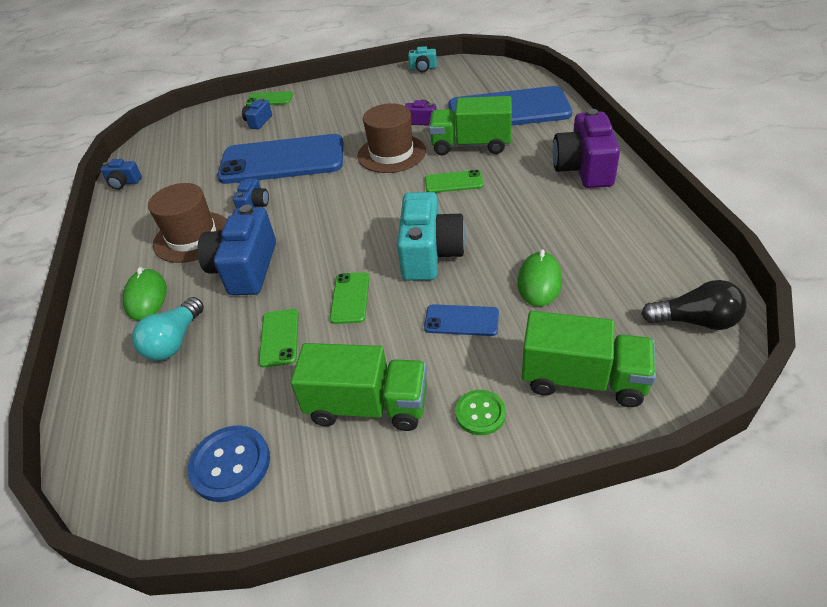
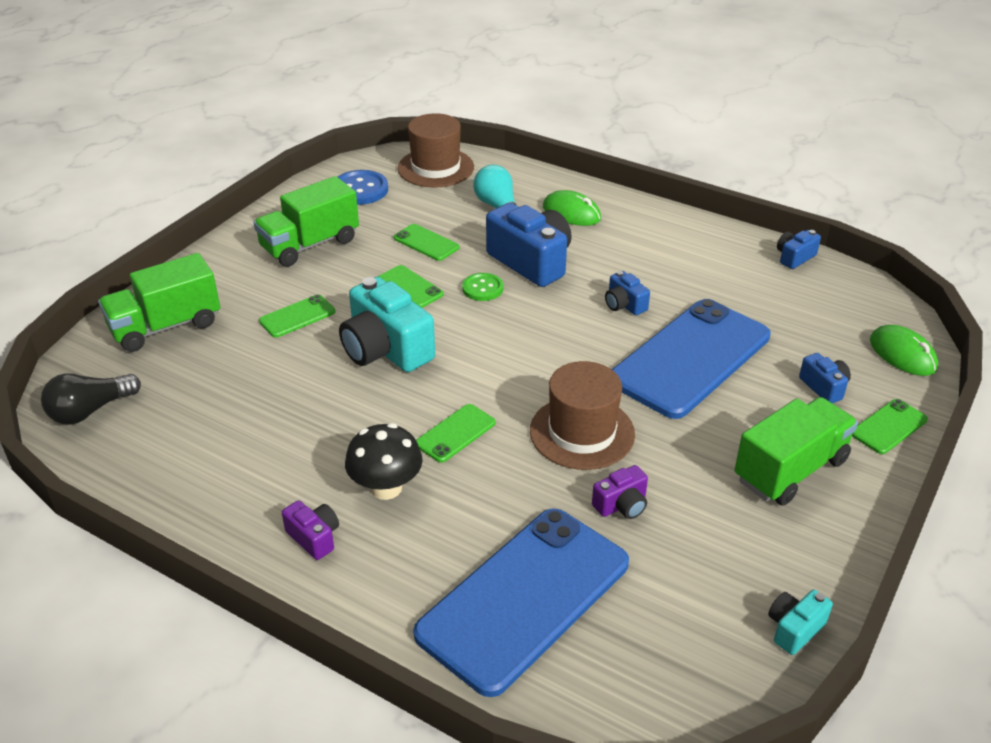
camera: 130 degrees right, 5 degrees down
(192, 237) = (624, 257): brown hat -> brown hat (436, 168)
(461, 320) = (297, 316): blue phone -> green phone
(471, 145) = (500, 498): green truck -> green truck (790, 470)
(480, 413) = (227, 276): green button -> green button (482, 288)
(522, 173) = (386, 488): none -> black mushroom
(539, 282) = (257, 376): green mouse -> green mouse (902, 354)
(584, 168) = (314, 537): purple camera -> purple camera, size x0.49

